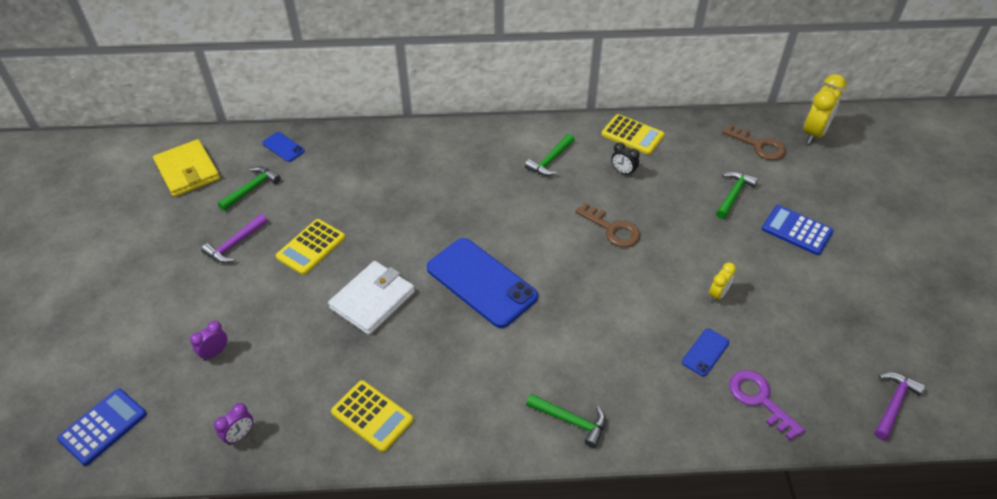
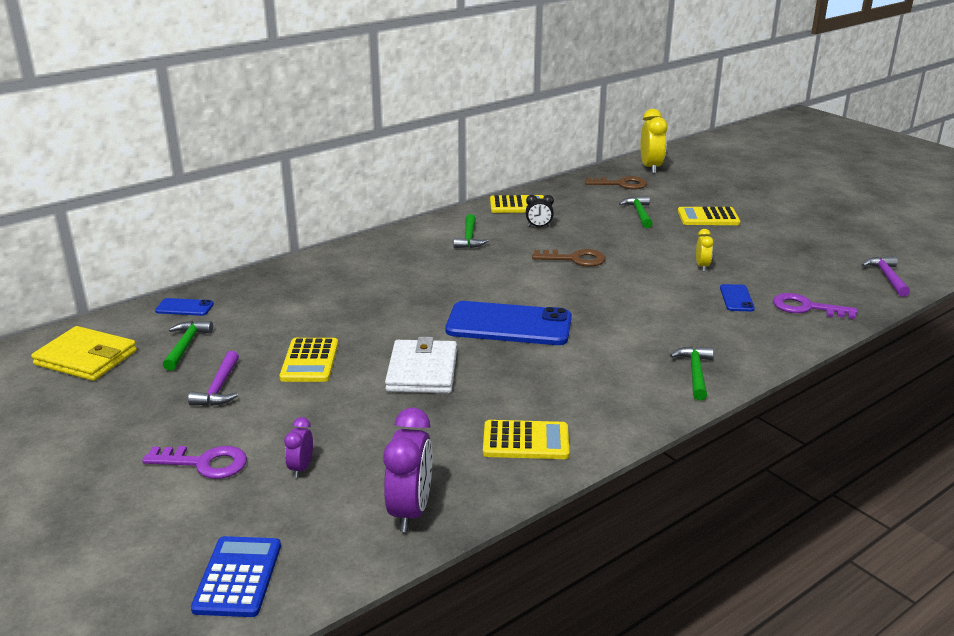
camera: 35 degrees left, 20 degrees down
(168, 313) = (205, 463): none -> purple key
(240, 435) = (410, 511): purple clock -> purple clock, size x1.90
(571, 421) = (695, 373): green hammer -> green hammer turned 75 degrees counterclockwise
(796, 230) = (708, 217): blue calculator -> yellow calculator

